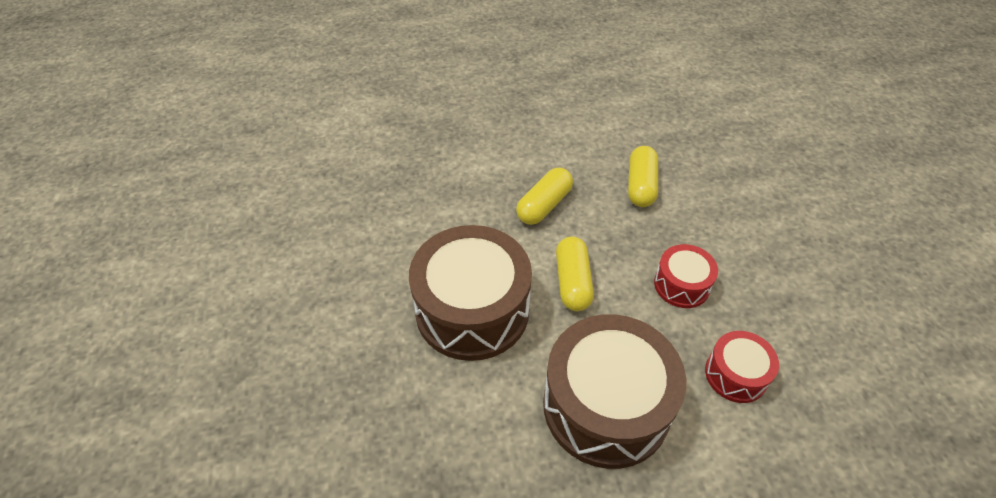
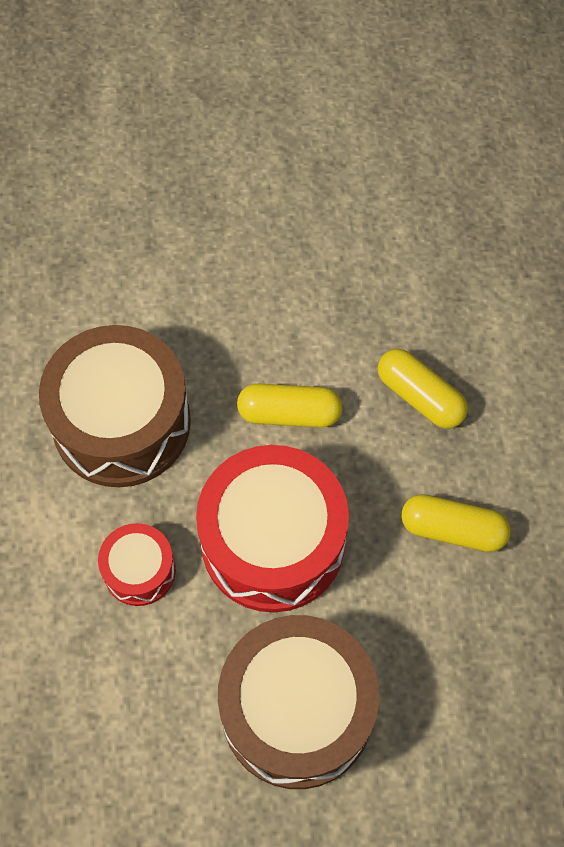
camera: 95 degrees right, 15 degrees up
(472, 310) = (260, 301): brown drum -> brown drum (297, 711)
(681, 285) = (273, 542): red drum -> red drum, size x2.01

